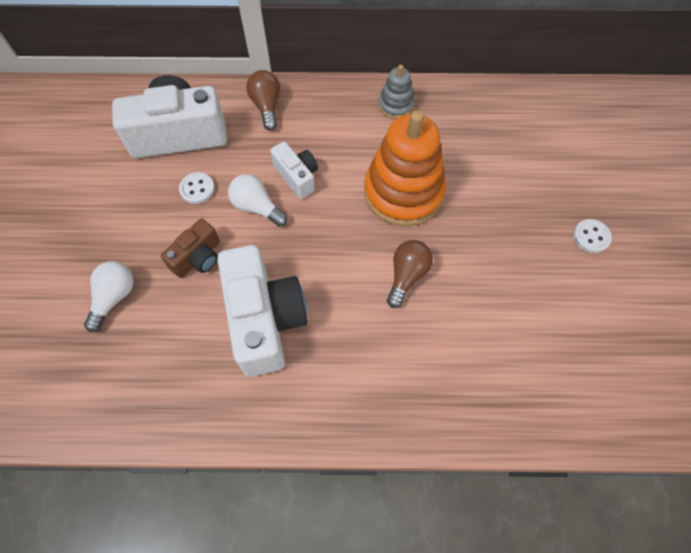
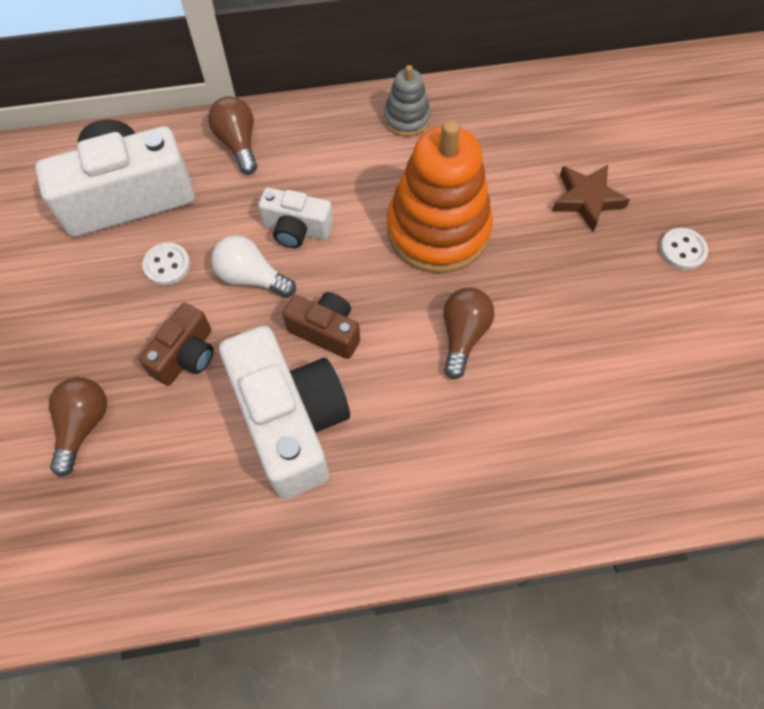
camera: 10 degrees left, 0 degrees up
(114, 297) = (83, 425): white light bulb -> brown light bulb
(297, 176) = (296, 229): white camera -> white camera turned 150 degrees clockwise
(304, 256) = (326, 331): none -> brown camera
(523, 186) = (586, 199): none -> brown star

